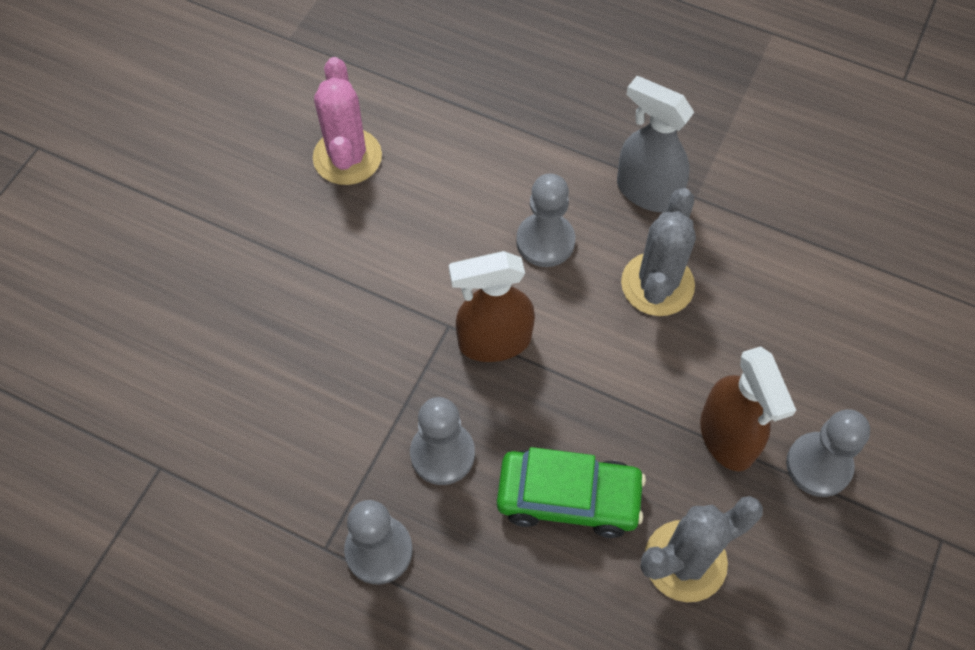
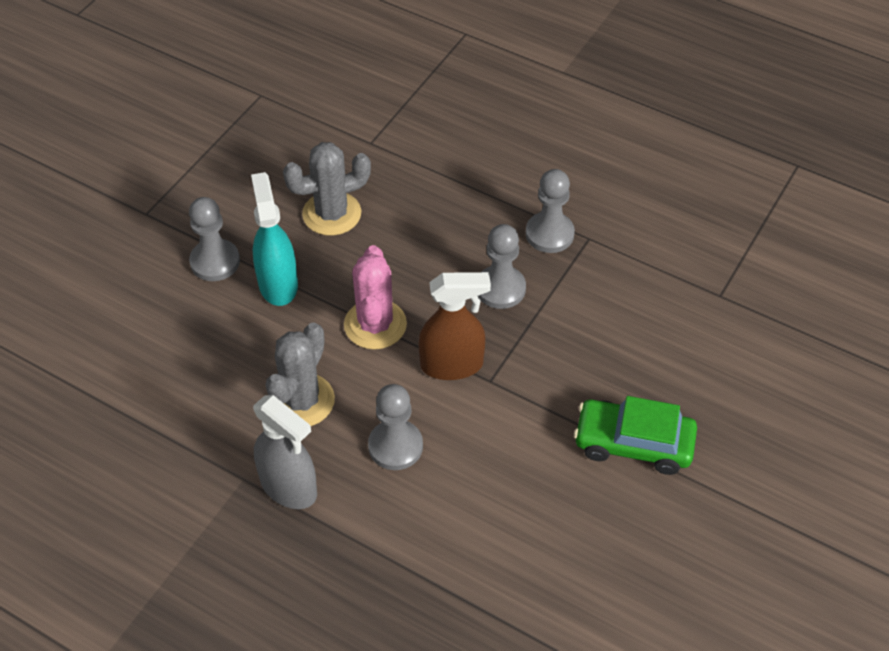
camera: 175 degrees left, 10 degrees down
(347, 157) = (584, 547): pink cactus -> pink cactus (375, 324)
(568, 498) = (408, 255): green car -> green car (633, 444)
(727, 437) = (278, 284): brown spray bottle -> turquoise spray bottle

